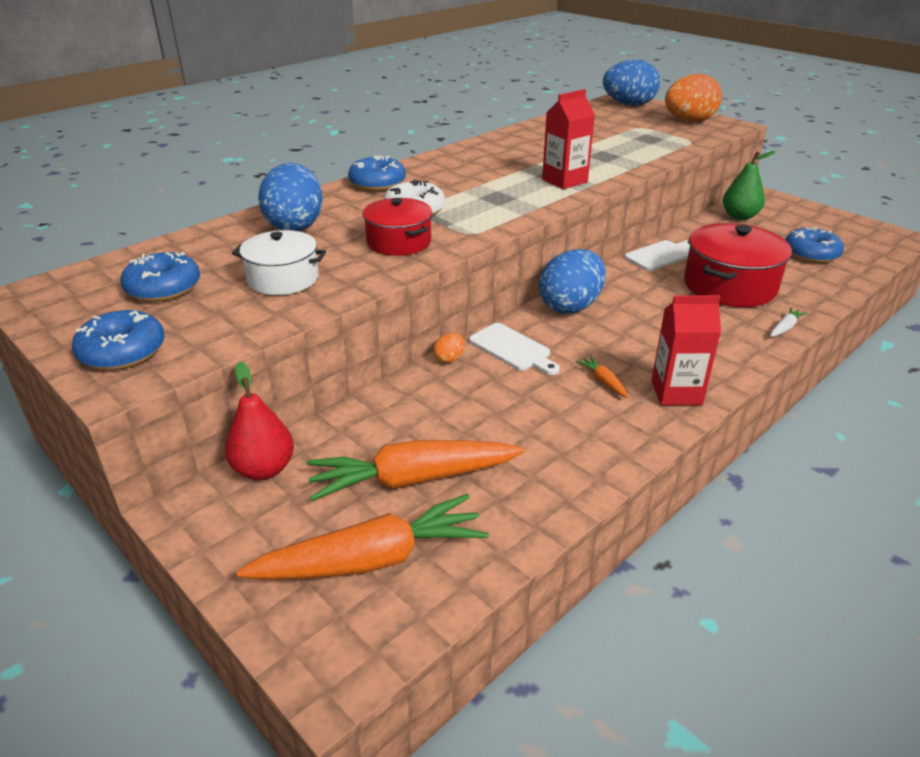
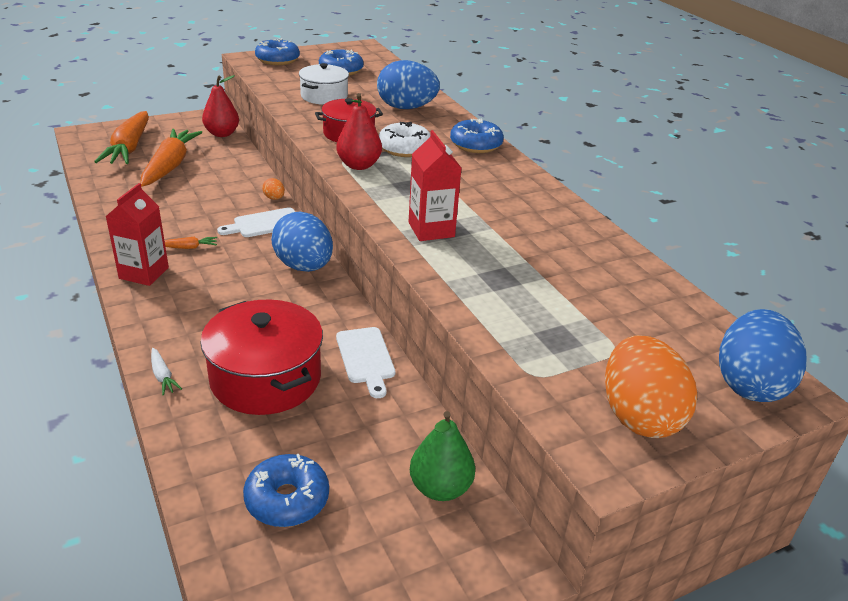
camera: 105 degrees right, 0 degrees up
(475, 224) = (359, 165): none -> red pear

